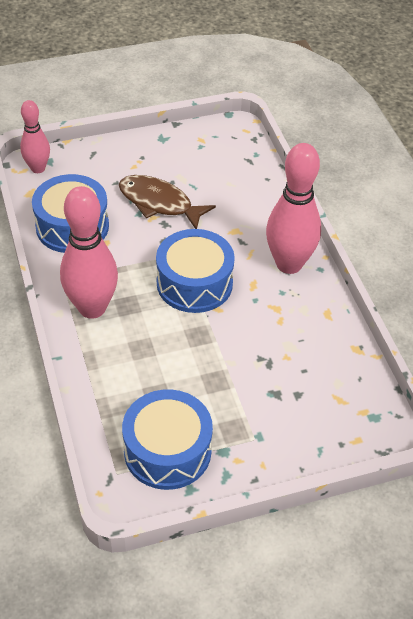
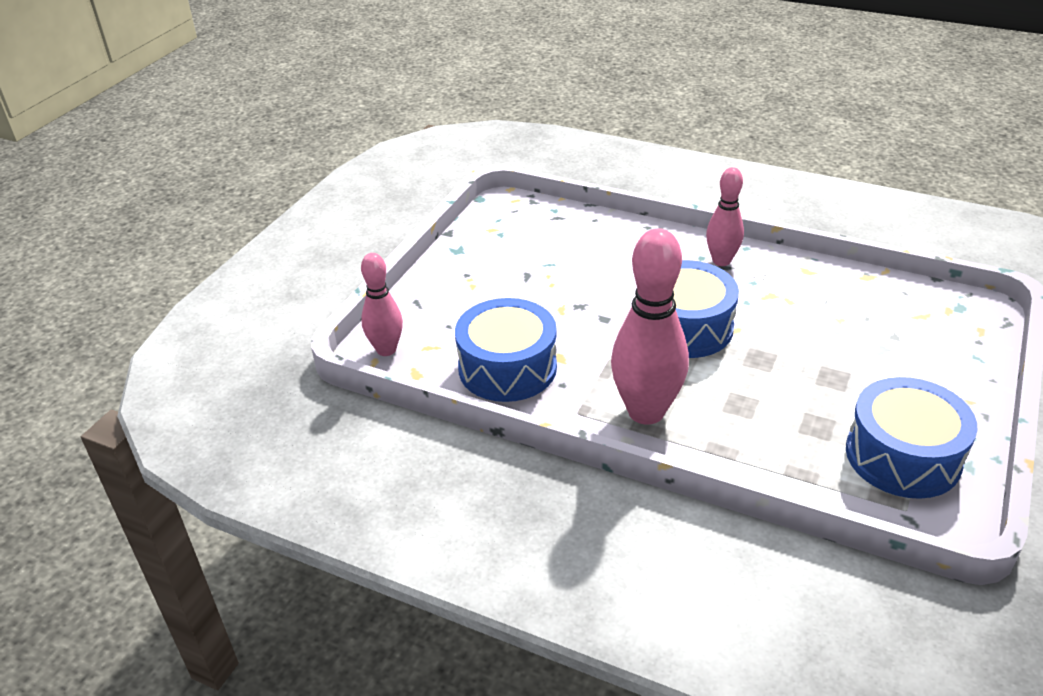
camera: 45 degrees left, 10 degrees down
(159, 203) = (546, 295): brown fish -> none
(289, 264) = (721, 261): pink bowling pin -> pink bowling pin, size x0.59

